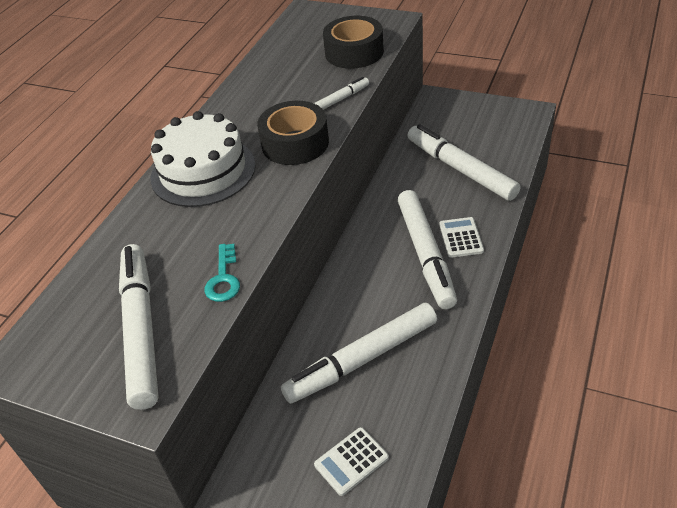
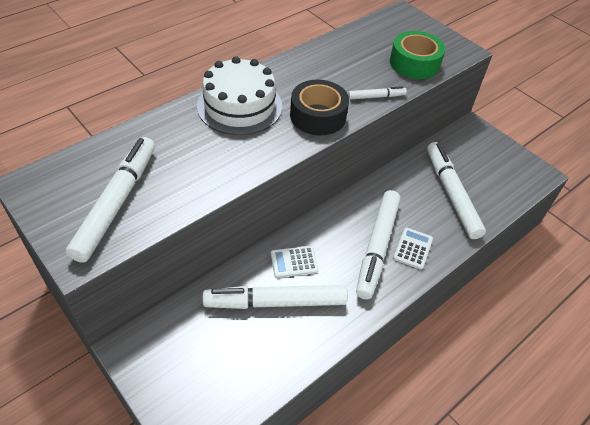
camera: 20 degrees right, 5 degrees up
(223, 278) = (195, 194): turquoise key -> none
(351, 461) = (217, 372): white calculator -> white calculator (294, 262)
(354, 52) = (414, 63): black tape -> green tape

